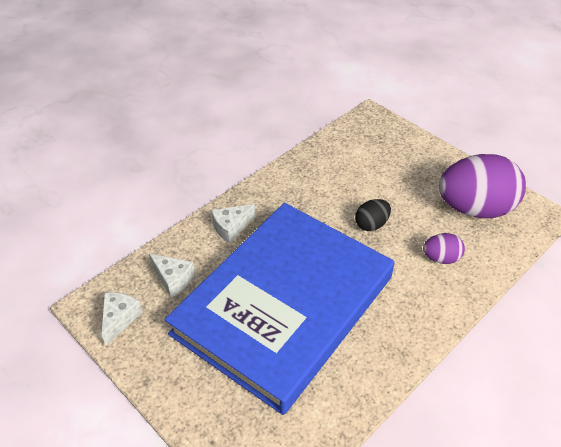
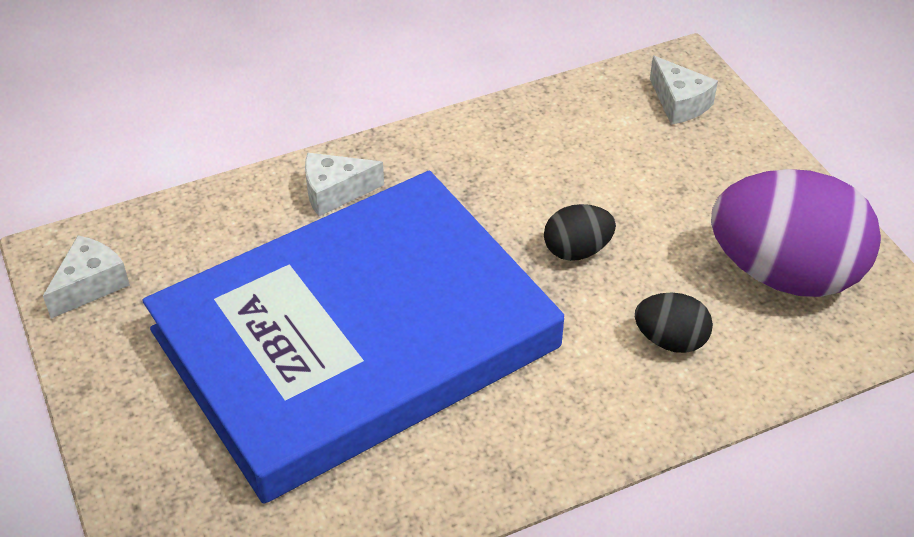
camera: 20 degrees right, 0 degrees up
(173, 279) = (202, 248): white cheese -> white cheese (679, 103)
(441, 258) = (670, 340): purple egg -> black egg

